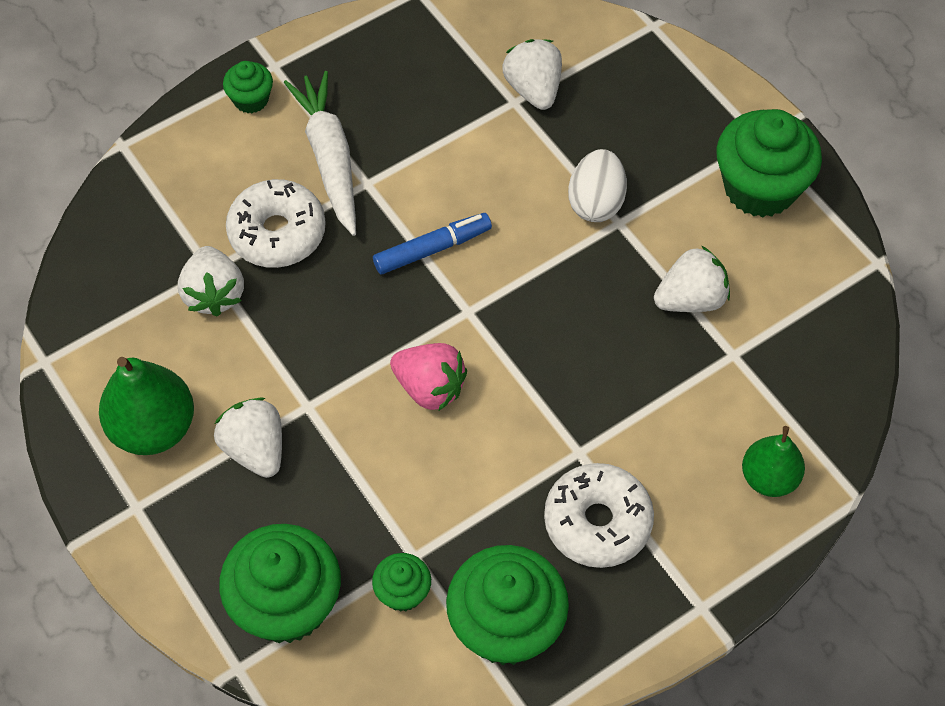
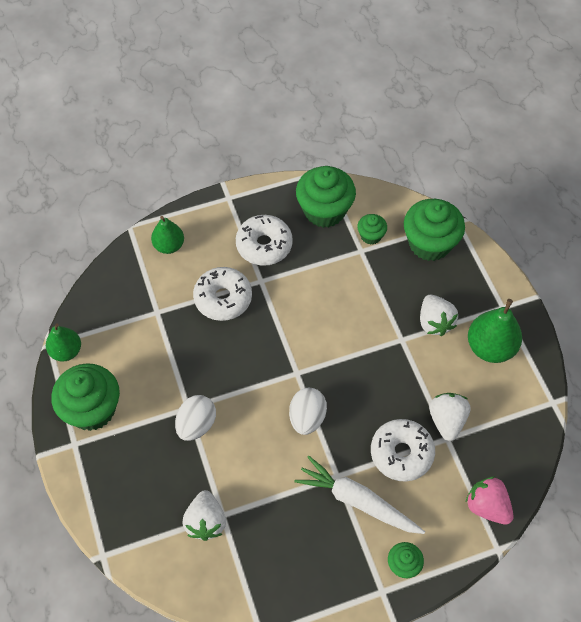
camera: 165 degrees left, 0 degrees up
(330, 158) = (357, 501): white carrot -> white carrot turned 120 degrees clockwise
(430, 387) = (331, 333): pink strawberry -> pink strawberry (487, 506)
(432, 249) = (307, 418): blue marker -> white egg
(632, 404) = (223, 298): none -> white donut
(690, 299) = (166, 349): white strawberry -> none
(845, 259) = (66, 351): none -> green pear

